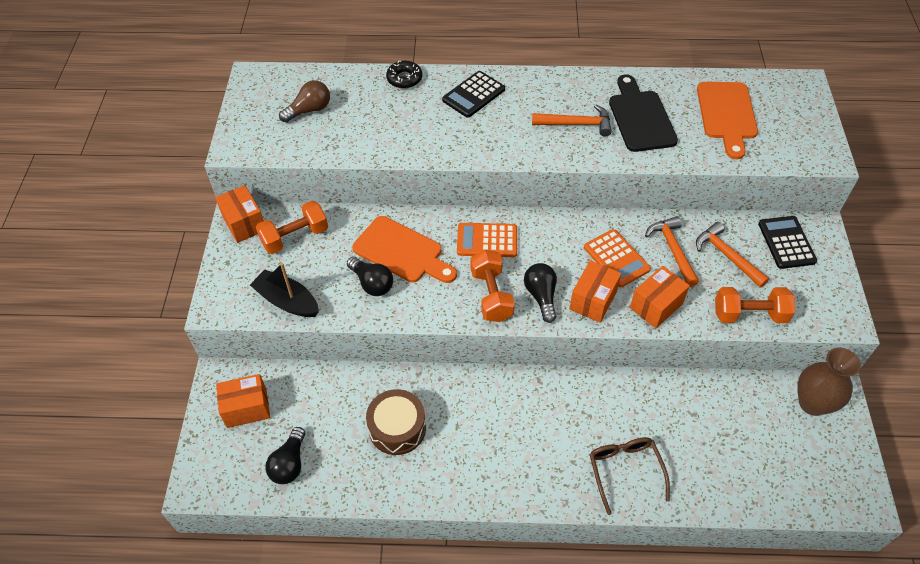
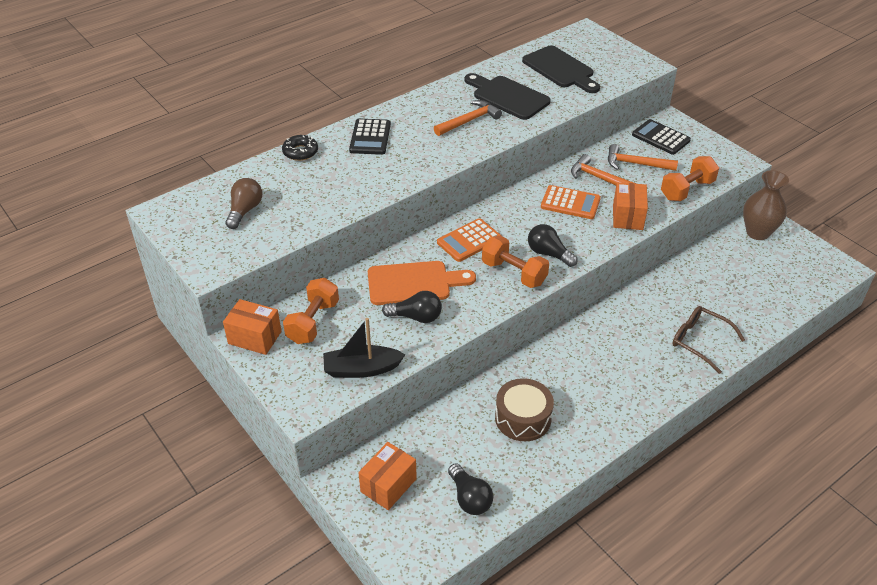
camera: 40 degrees left, 10 degrees down
(593, 300) = (585, 236): orange box -> none
(727, 114) = (560, 69): orange cutting board -> black cutting board

